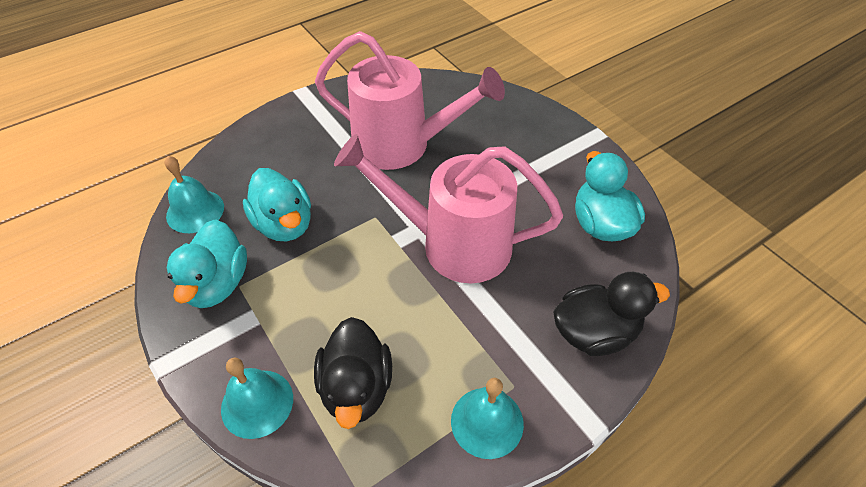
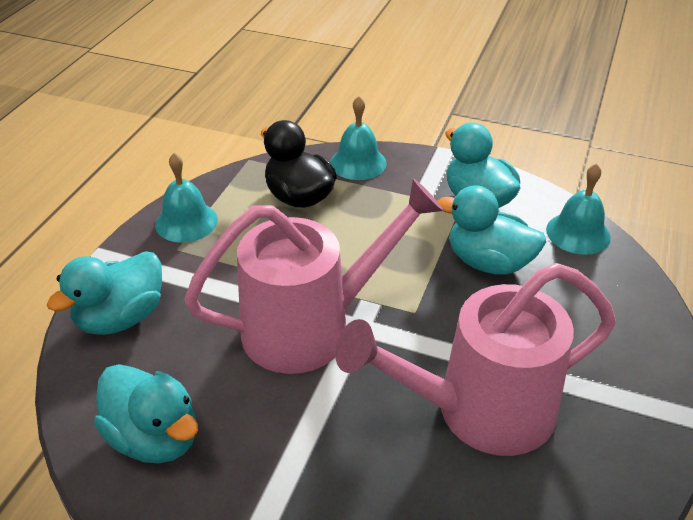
camera: 145 degrees right, 10 degrees down
(594, 332) = (121, 318): black duck -> turquoise duck

